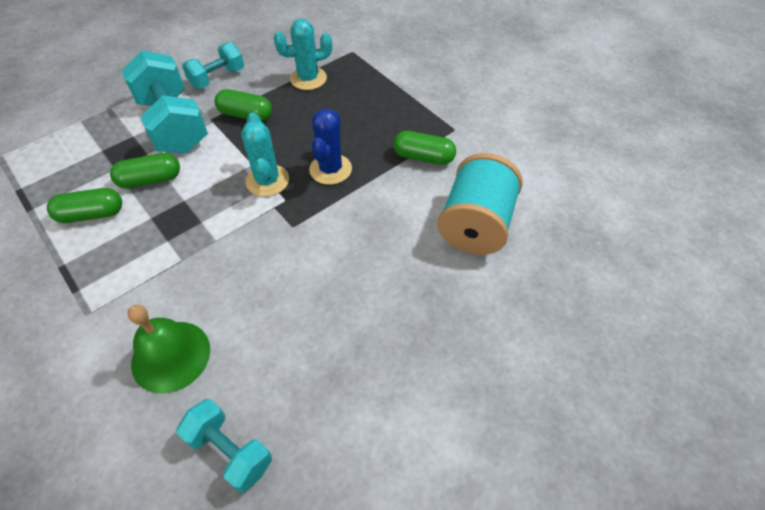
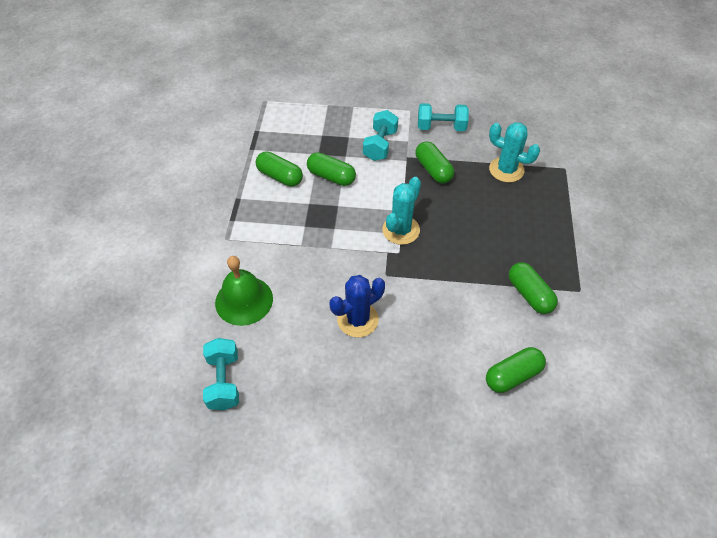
camera: 45 degrees right, 0 degrees up
(173, 124) = (380, 145): turquoise dumbbell -> turquoise dumbbell, size x0.57
(330, 169) = (451, 253): blue cactus -> blue cactus (357, 319)
(475, 225) = (513, 375): turquoise spool -> green capsule

